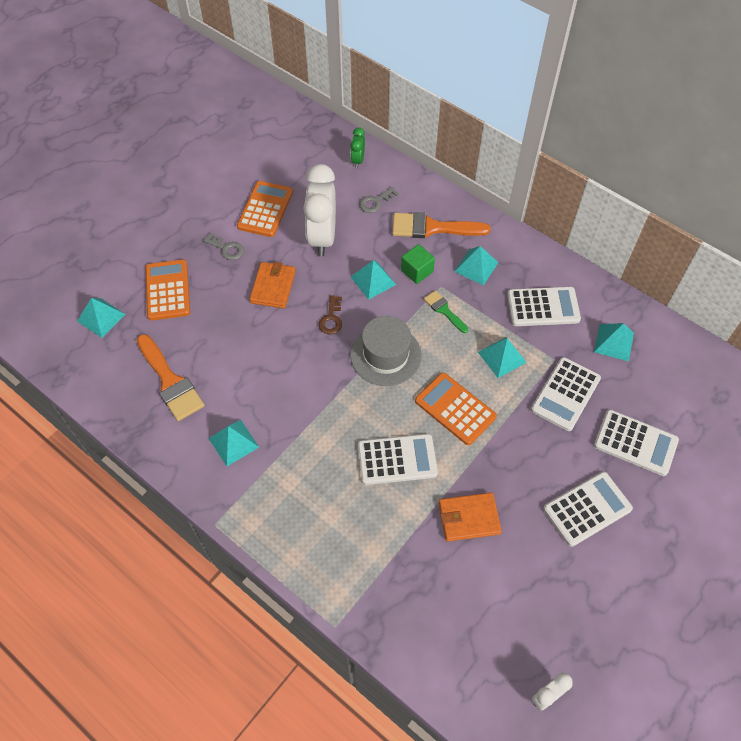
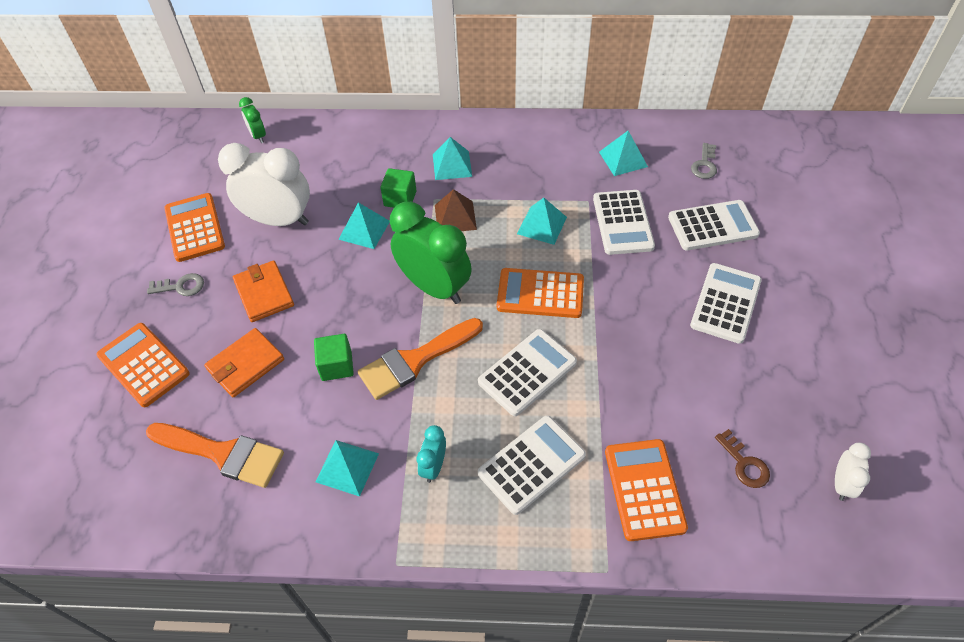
camera: 35 degrees left, 5 degrees down
(101, 317) = (81, 440): turquoise pyramid -> none
(279, 369) = (336, 365): none -> green cube
(285, 480) = (433, 466): none -> turquoise clock
(322, 237) = (279, 220): white clock -> white clock turned 135 degrees clockwise
(331, 318) = (351, 287): brown key -> brown key (744, 464)
(375, 202) = (307, 162): grey key -> grey key (704, 165)
(385, 355) = (434, 287): grey hat -> green clock
(405, 595) = (644, 489): none -> orange calculator
(432, 228) = (382, 155): orange brush -> orange brush (415, 360)
(444, 310) = (455, 217): green brush -> brown pyramid
(469, 518) = (637, 379): orange wallet -> orange wallet (245, 364)
(543, 307) = (540, 165): white calculator -> white calculator (532, 464)

